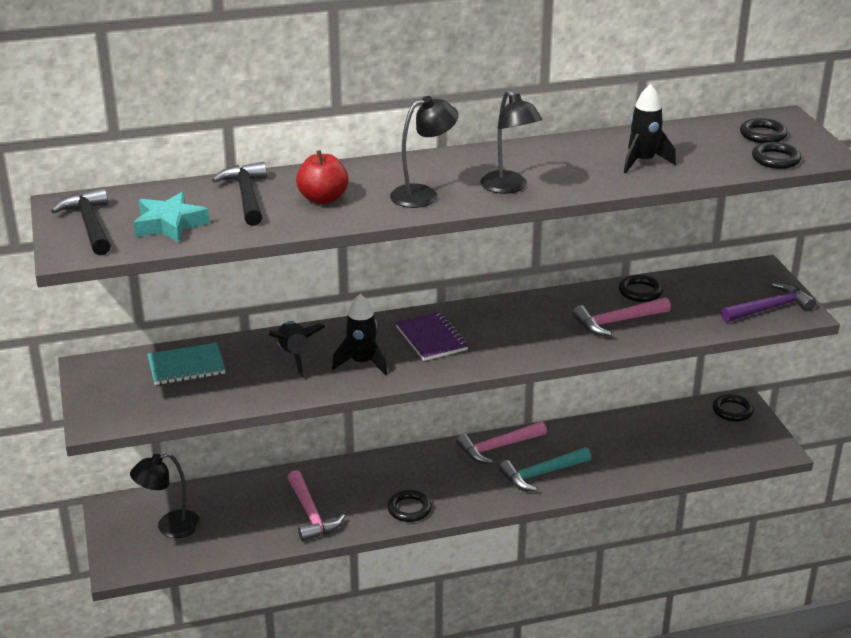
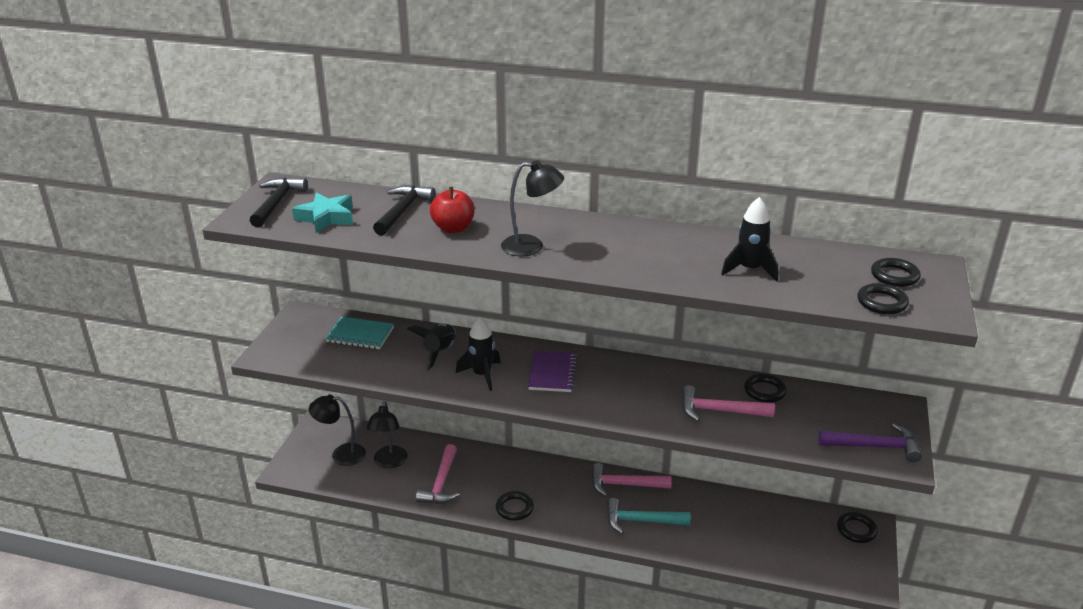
camera: 30 degrees right, 0 degrees up
(509, 187) = (606, 260): black lamp -> black lamp (389, 462)

